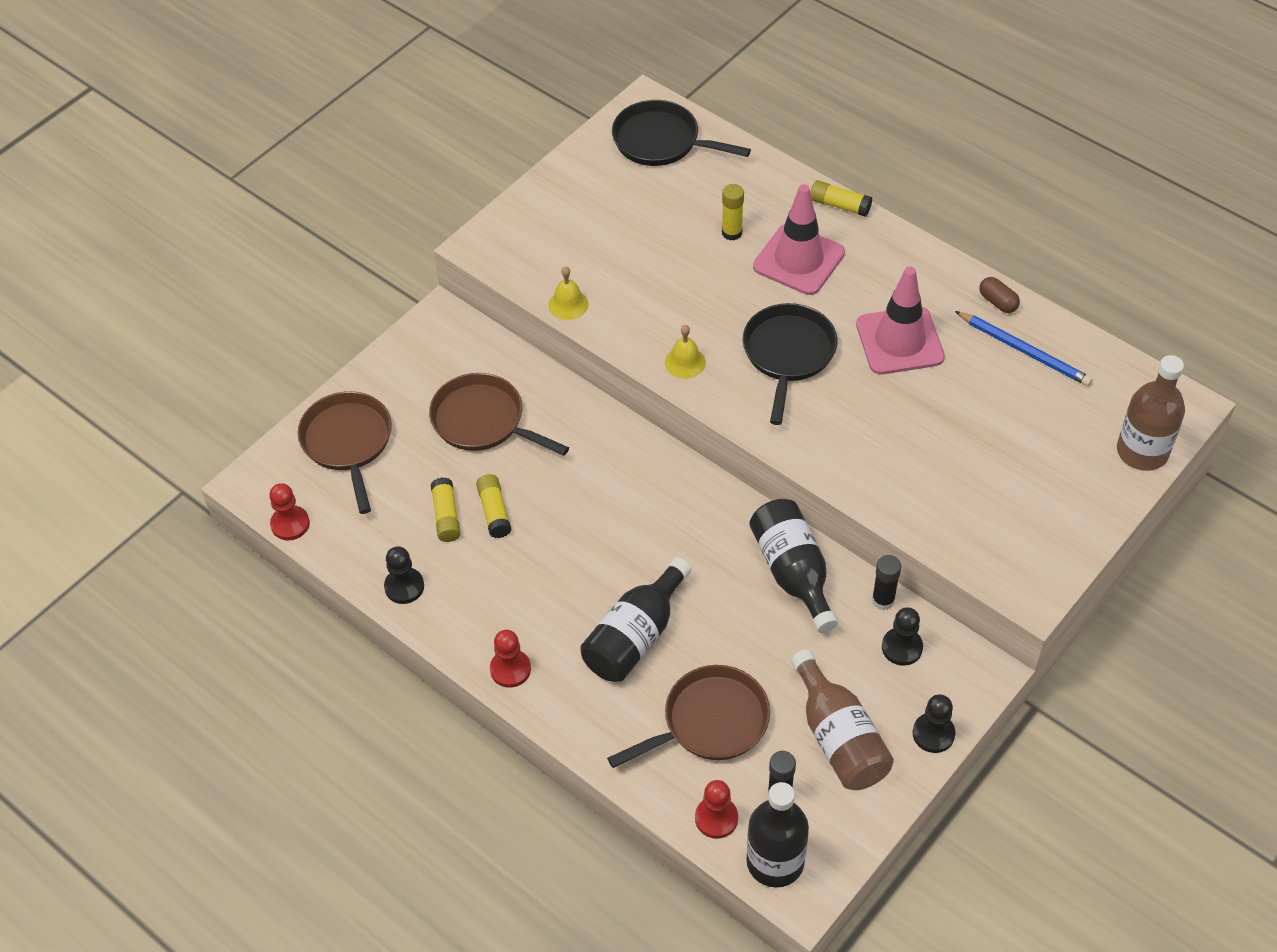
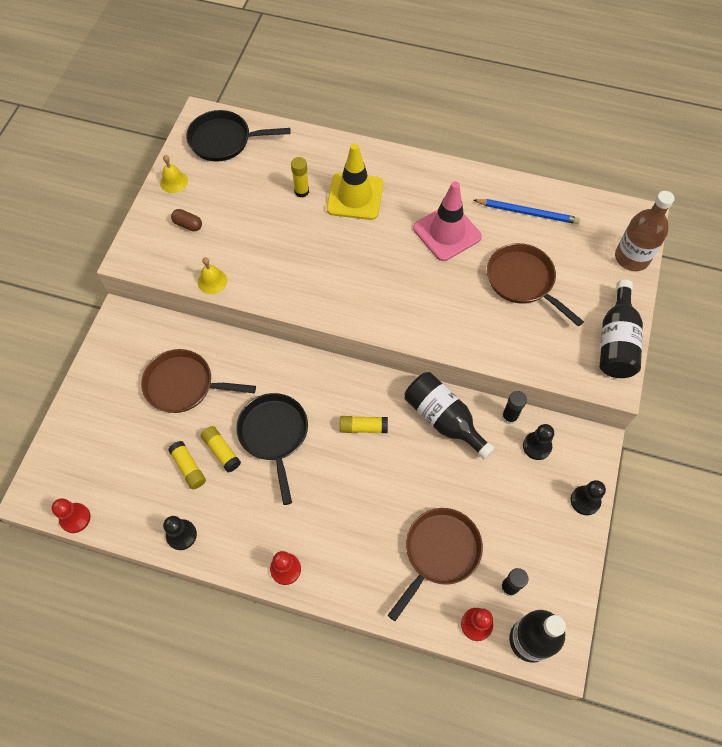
camera: 25 degrees left, 10 degrees up
(348, 443) = (92, 438): brown pan -> brown pan (523, 281)
(635, 636) = (361, 508): black bottle -> black bottle (616, 342)
(685, 362) = (313, 297): yellow bell -> yellow bell (174, 181)
(788, 355) = (379, 267): black pan -> black pan (274, 435)
(798, 260) = (355, 196): pink traffic cone -> yellow traffic cone
(838, 738) = (528, 529): brown bottle -> none
(839, 205) = (364, 149): yellow glue stick -> yellow glue stick (363, 427)
(998, 302) = (495, 184): brown capsule -> brown capsule (188, 225)

